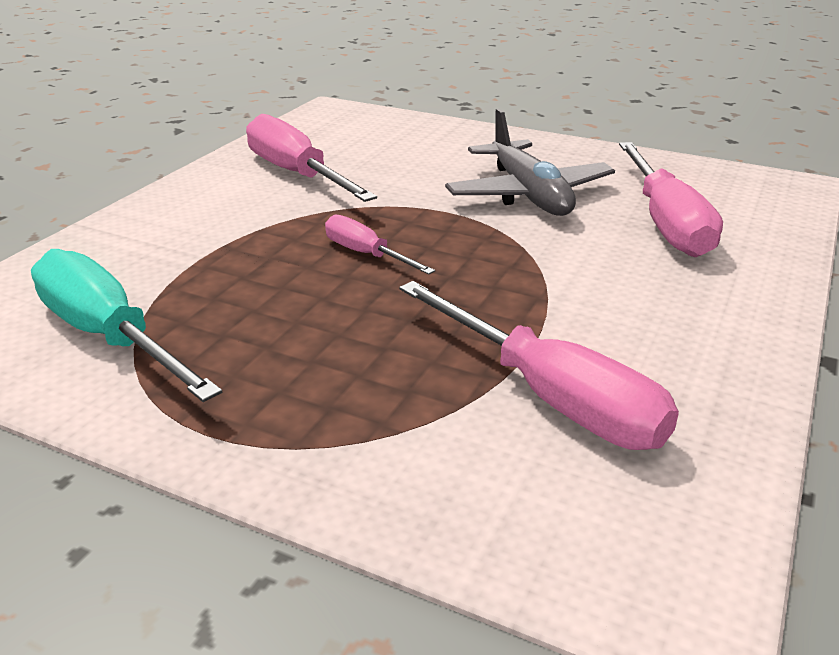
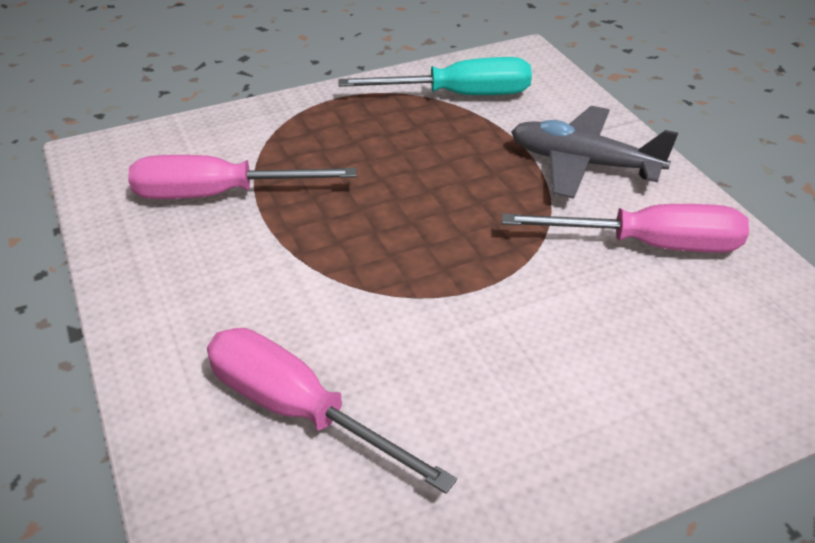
camera: 130 degrees right, 10 degrees up
(366, 254) = (450, 211): pink screwdriver -> none
(528, 194) = (456, 362): grey plane -> grey plane (583, 164)

